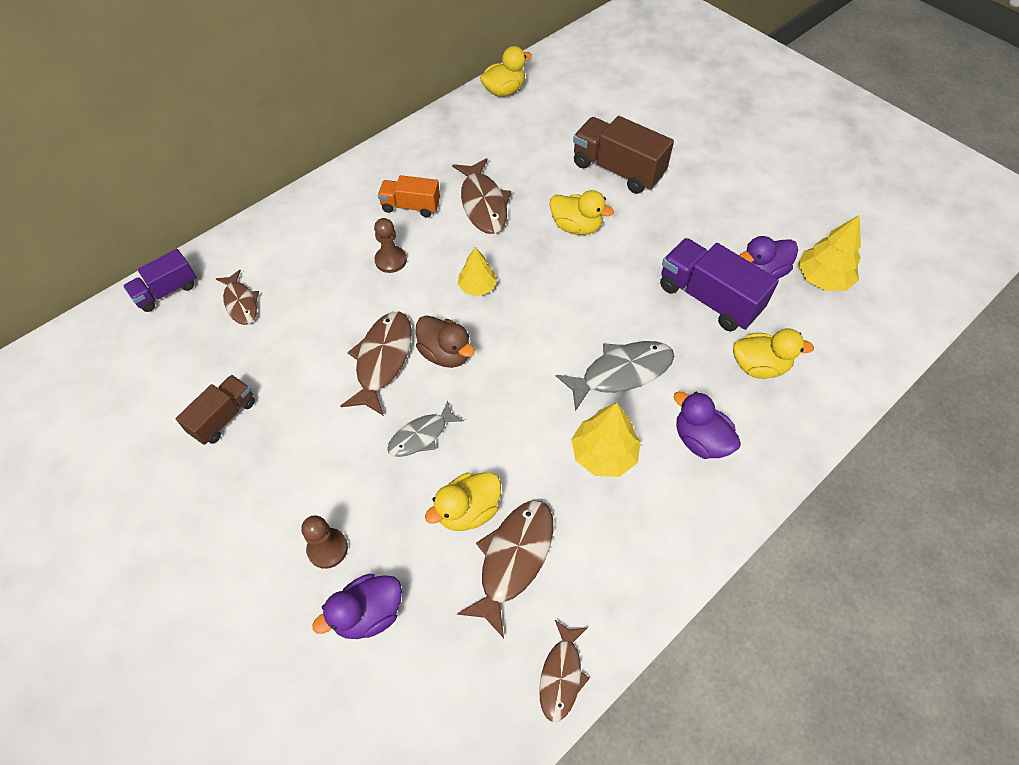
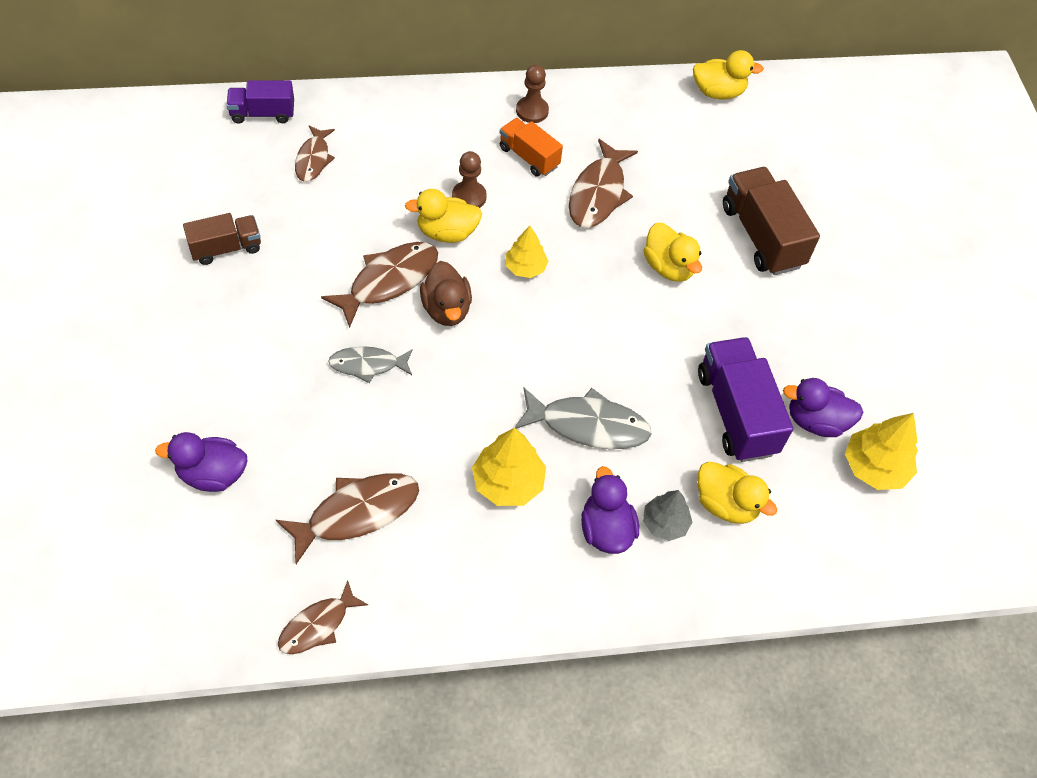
camera: 30 degrees right, 0 degrees up
(327, 549) = (222, 404): brown pawn -> brown pawn (532, 111)
(468, 511) = (354, 450): yellow duck -> yellow duck (447, 232)
(733, 407) = (665, 523): none -> grey tree

